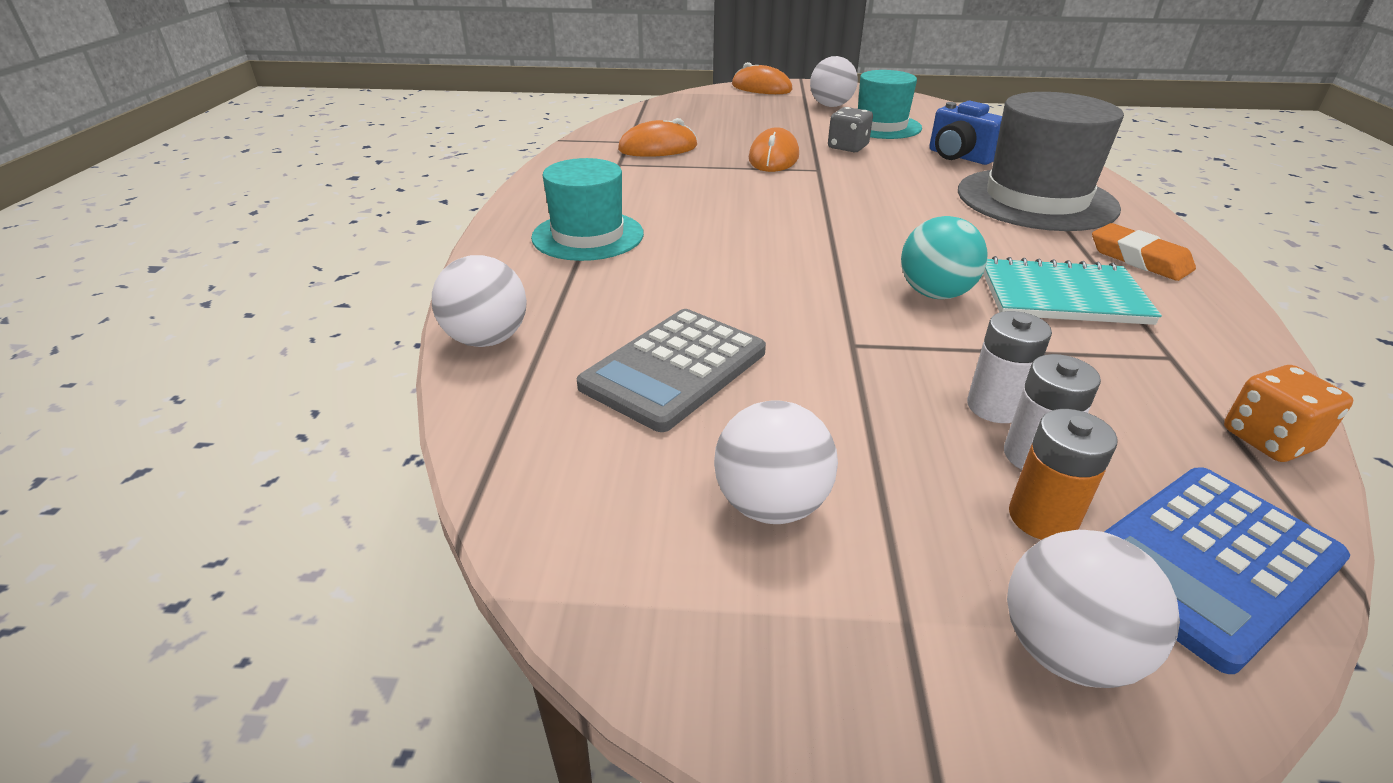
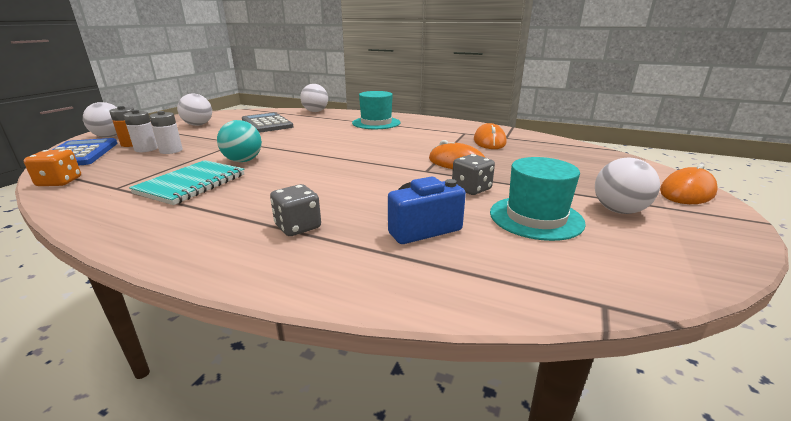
camera: 110 degrees right, 10 degrees down
(1036, 199) = (298, 227): grey hat -> grey dice
(1139, 259) = (172, 224): orange eraser -> none

